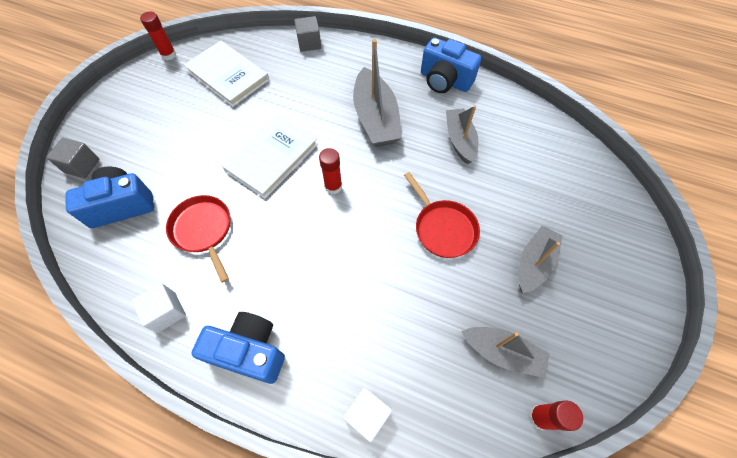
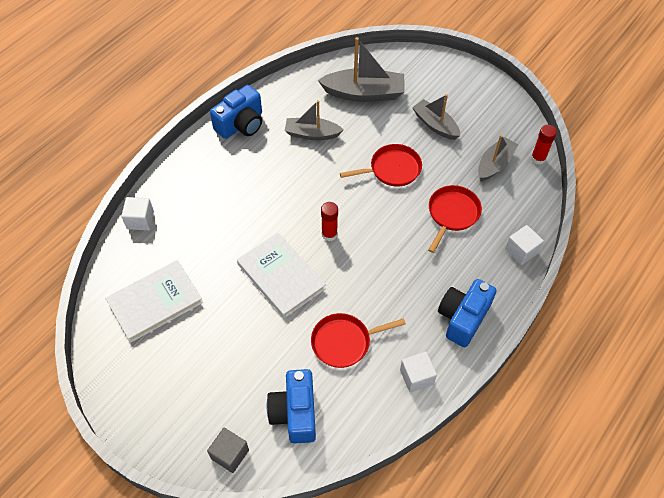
camera: 75 degrees left, 5 degrees down
(168, 55) = (93, 360): red glue stick -> none
(309, 43) = (140, 220): grey cube -> white cube
(375, 118) = (265, 186): grey boat -> grey boat (364, 93)
(400, 310) = (452, 214): none -> red pan

